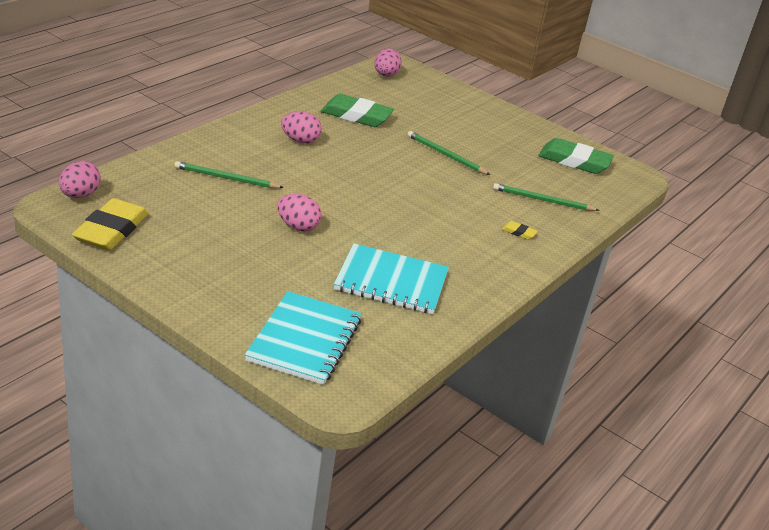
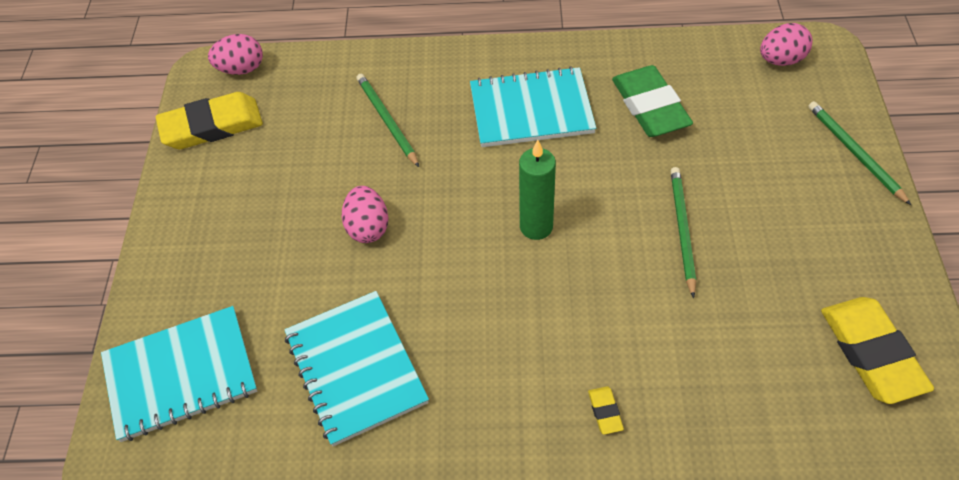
camera: 60 degrees right, 20 degrees up
(300, 140) = (531, 110): pink egg -> turquoise notebook
(382, 184) = (536, 227): none -> green candle
(542, 200) = (716, 385): green pencil -> green pencil (854, 153)
(574, 161) = (871, 353): green eraser -> yellow eraser

